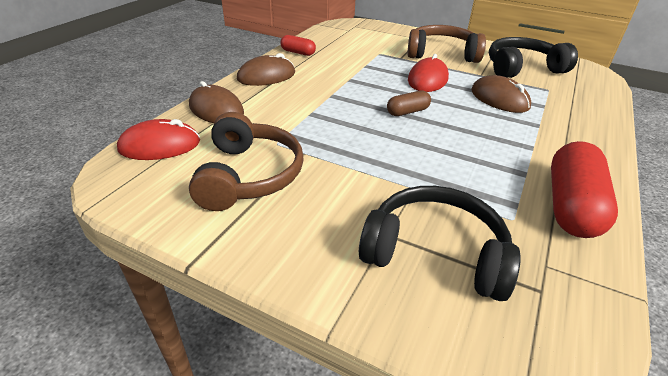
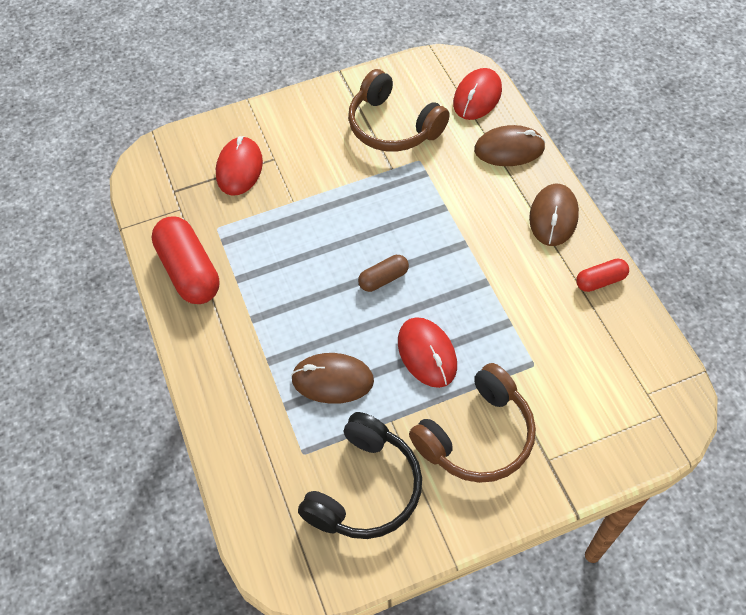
camera: 135 degrees right, 20 degrees up
(407, 112) = (383, 279): brown capsule -> brown capsule turned 45 degrees clockwise
(435, 253) = (239, 168): black headphones -> red mouse

